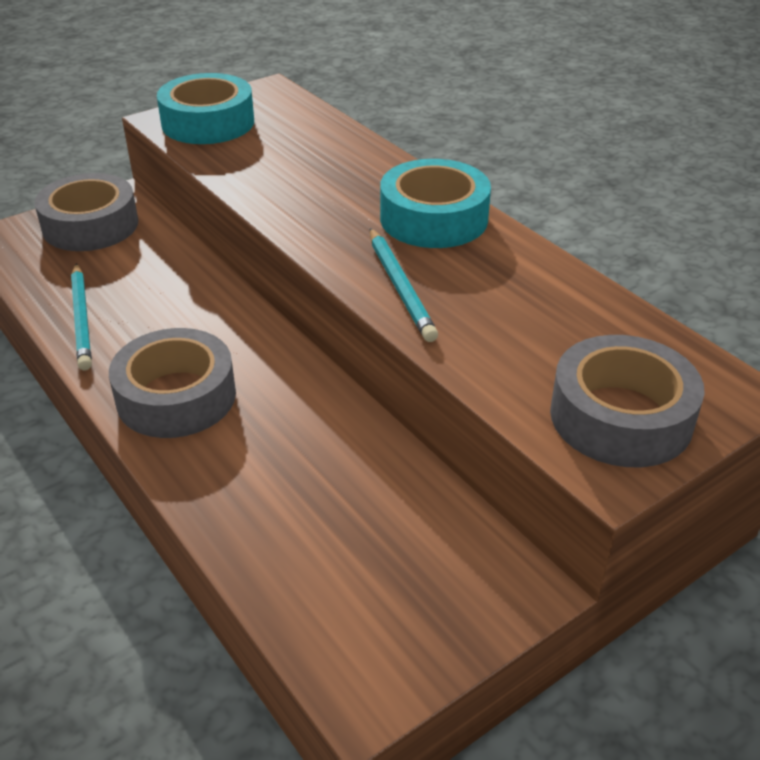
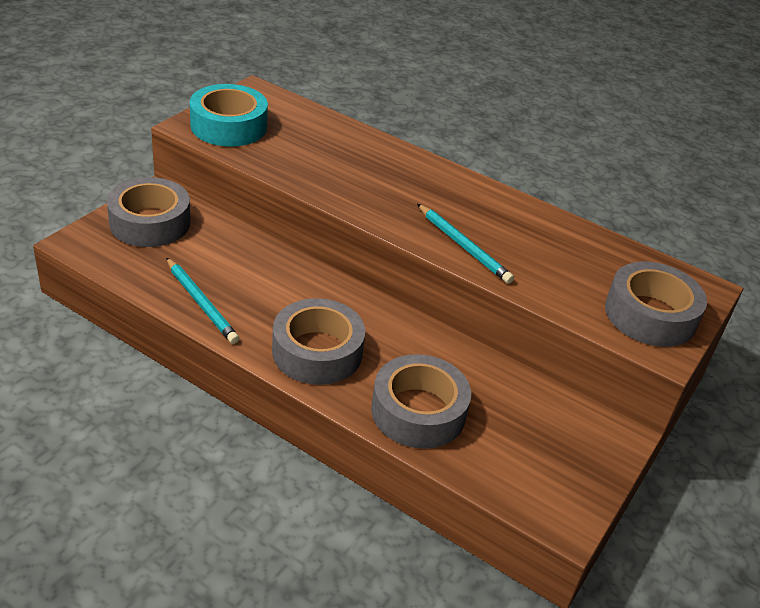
camera: 25 degrees left, 0 degrees up
(253, 494) = (418, 411): none -> grey tape
(434, 218) = (452, 190): turquoise tape -> none

